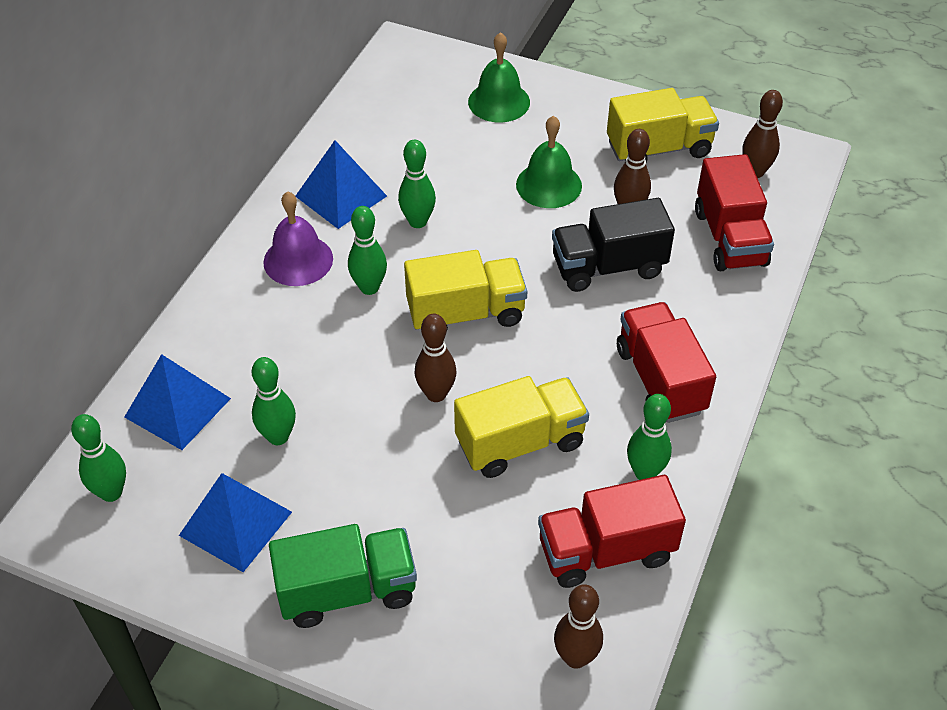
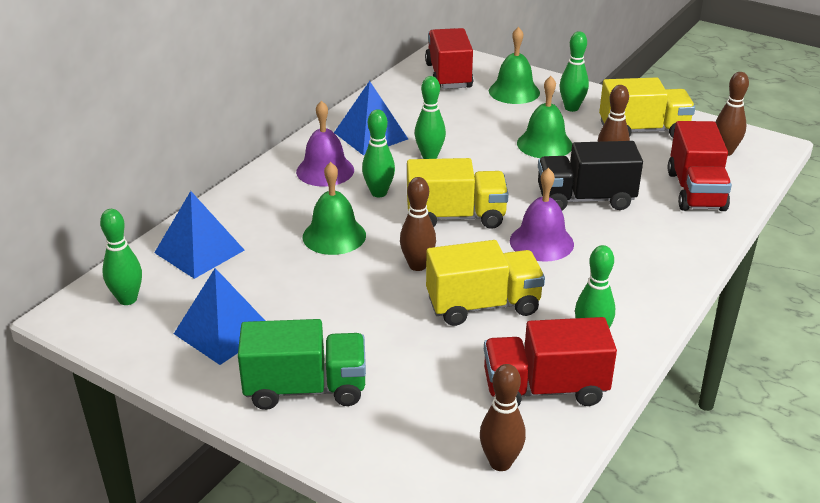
camera: 10 degrees right, 15 degrees down
(278, 437) = (276, 279): green bowling pin -> green bowling pin (571, 108)
(331, 362) = (334, 236): none -> green bell
(569, 339) = (541, 242): none -> purple bell
(660, 380) = (617, 277): red truck -> red truck (448, 76)

